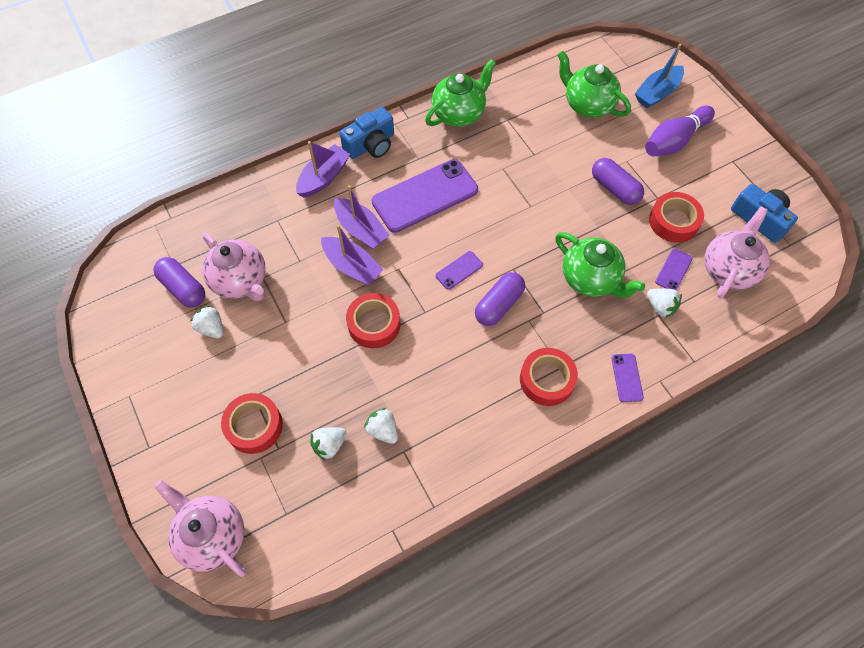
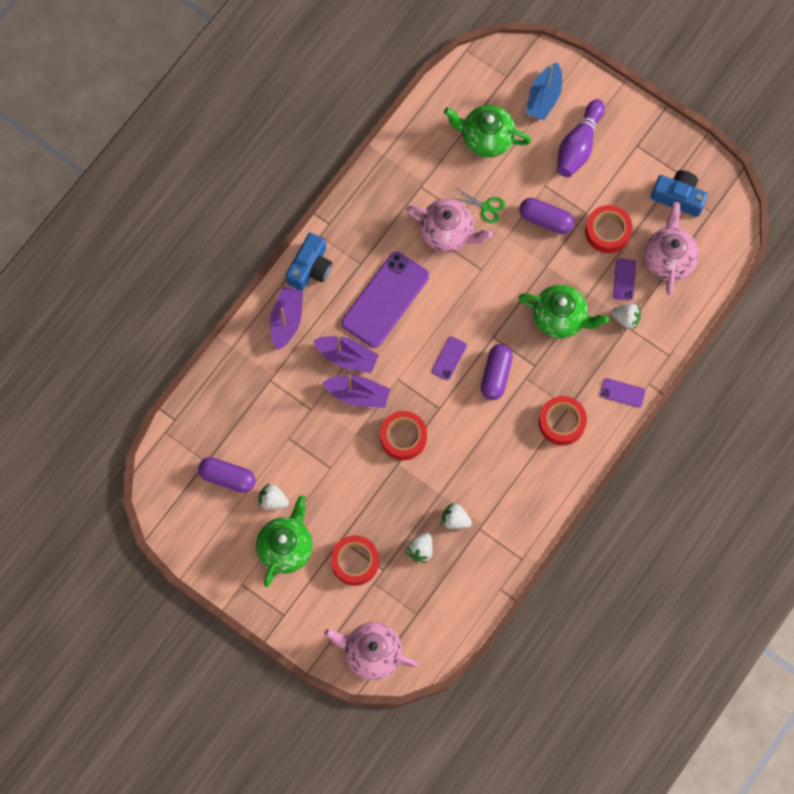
camera: 25 degrees left, 10 degrees up
(240, 281) = (272, 449): pink teapot -> pink teapot (447, 233)
(459, 114) = (373, 199): green teapot -> green teapot (286, 547)
(561, 157) = (486, 207): none -> green scissors
(627, 377) = (622, 393): purple phone -> purple phone turned 45 degrees counterclockwise

